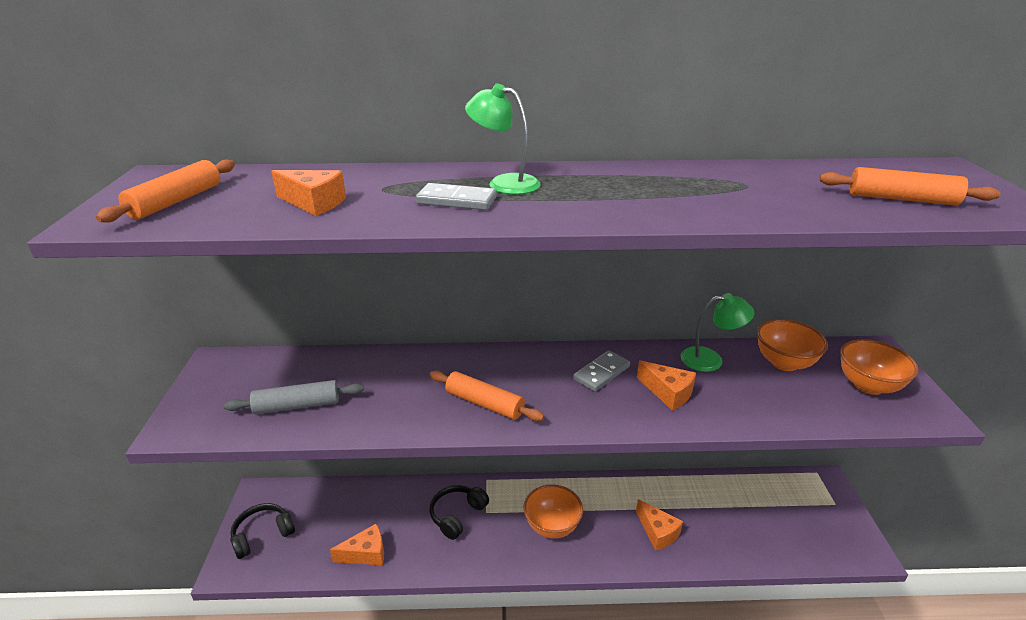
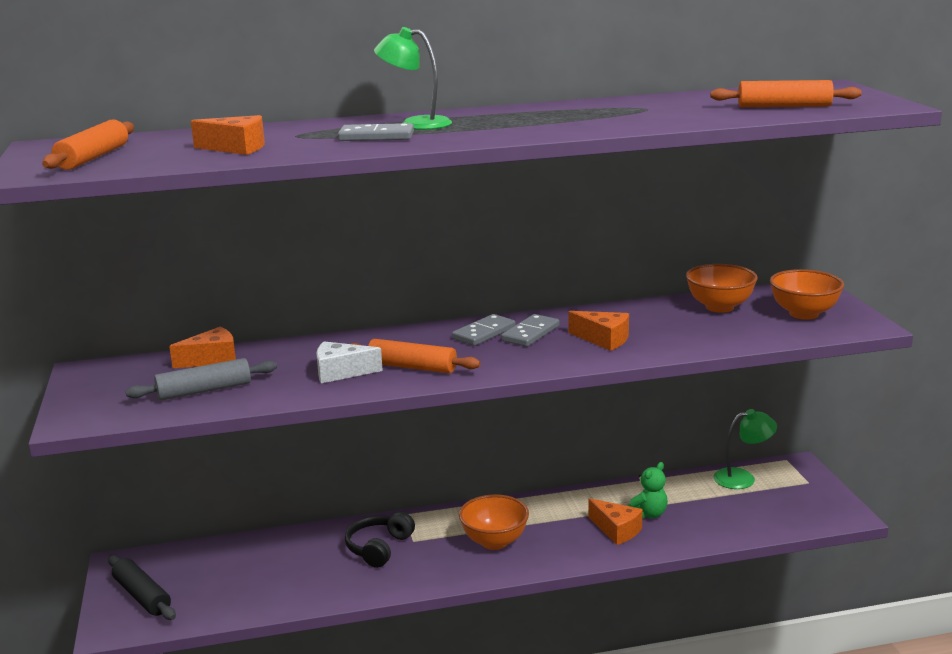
camera: 10 degrees left, 10 degrees down
(262, 535) = (142, 596): black headphones -> black rolling pin
(366, 553) = (279, 593): orange cheese -> orange cheese (212, 359)
(420, 400) = (341, 372): none -> white cheese
(560, 365) = (484, 333): none -> grey domino
(688, 517) = (648, 514): none -> green teddy bear
(710, 359) = (643, 312): green lamp -> green lamp (742, 478)

